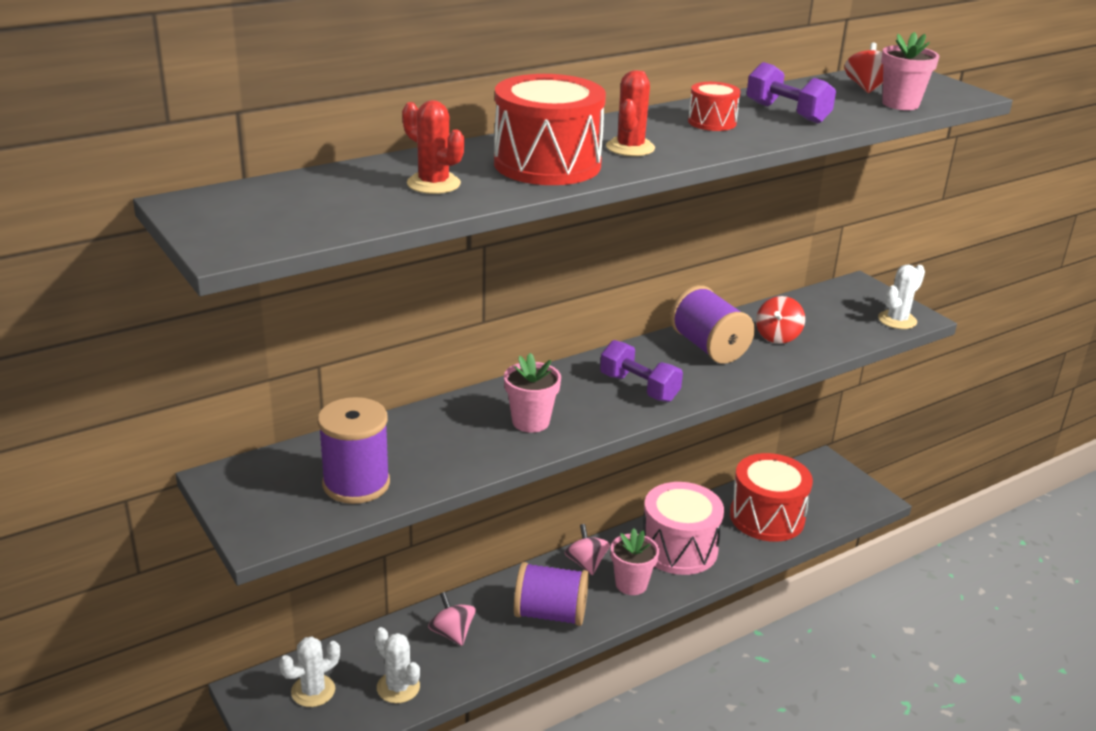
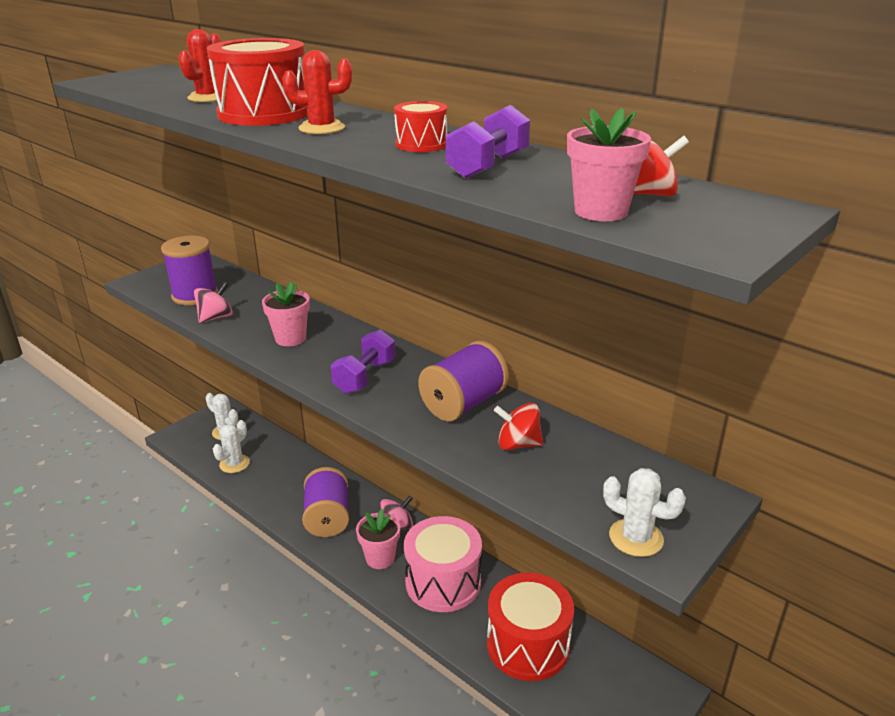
camera: 75 degrees right, 0 degrees up
(452, 633) = (292, 474): pink spinning top -> pink spinning top (215, 317)

